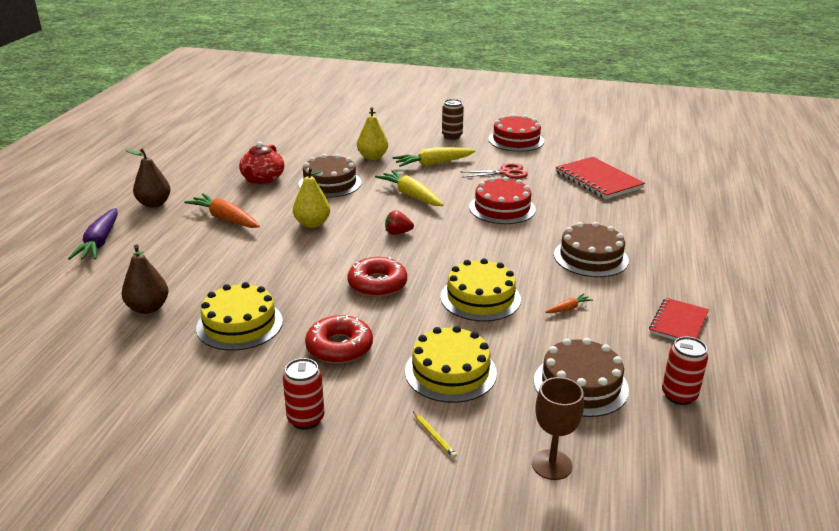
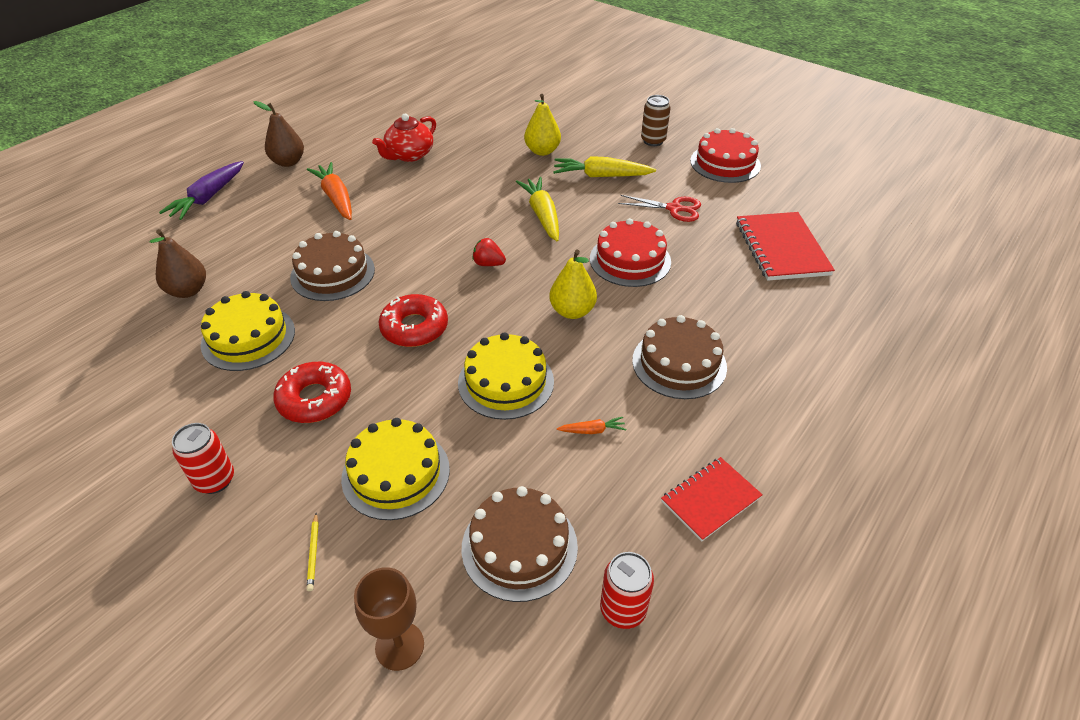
camera: 25 degrees right, 15 degrees up
(312, 224) = (412, 227): yellow pear -> yellow pear (572, 311)
(330, 183) = (471, 177): brown cake -> brown cake (333, 273)

